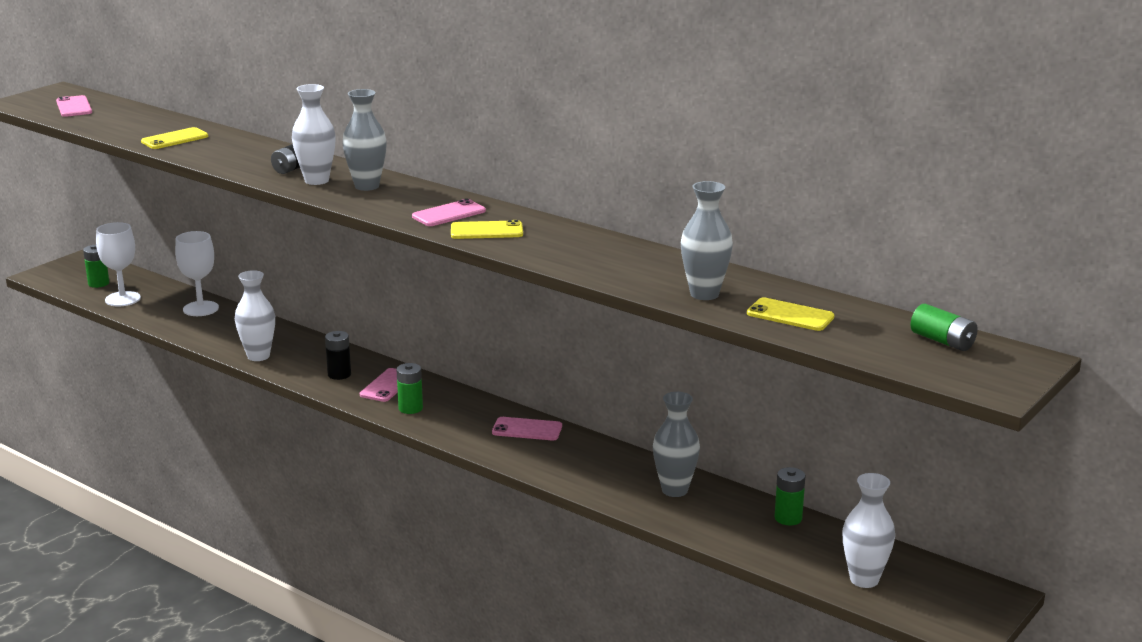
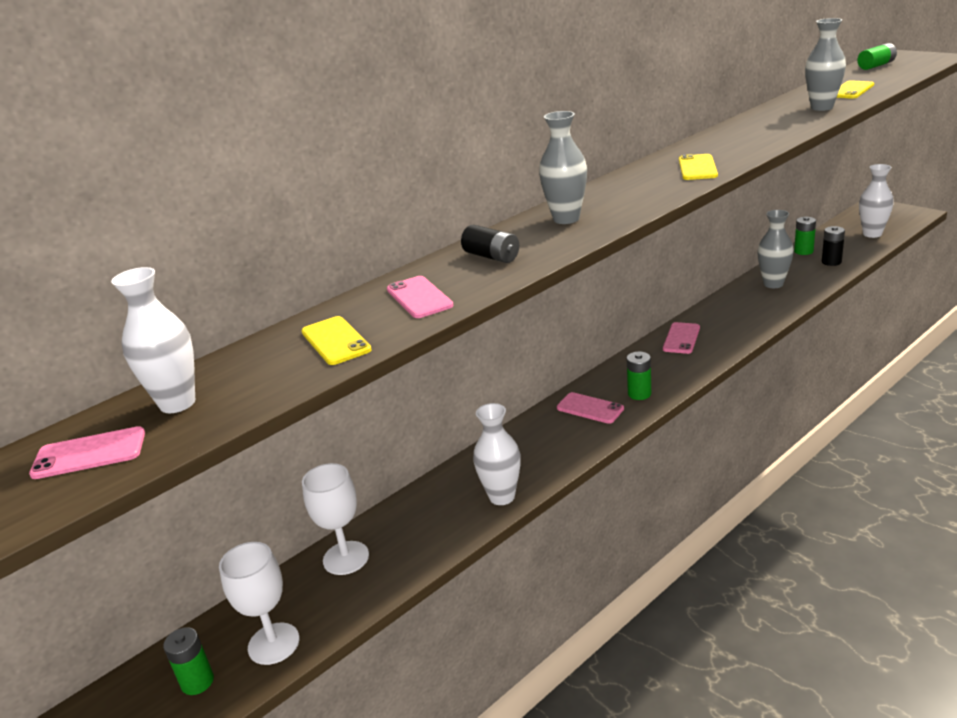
camera: 75 degrees left, 5 degrees up
(316, 180) = (541, 242): white vase -> white vase (177, 403)
(339, 374) = (560, 438): black battery -> black battery (831, 262)
(449, 214) = (652, 183): pink phone -> pink phone (419, 297)

